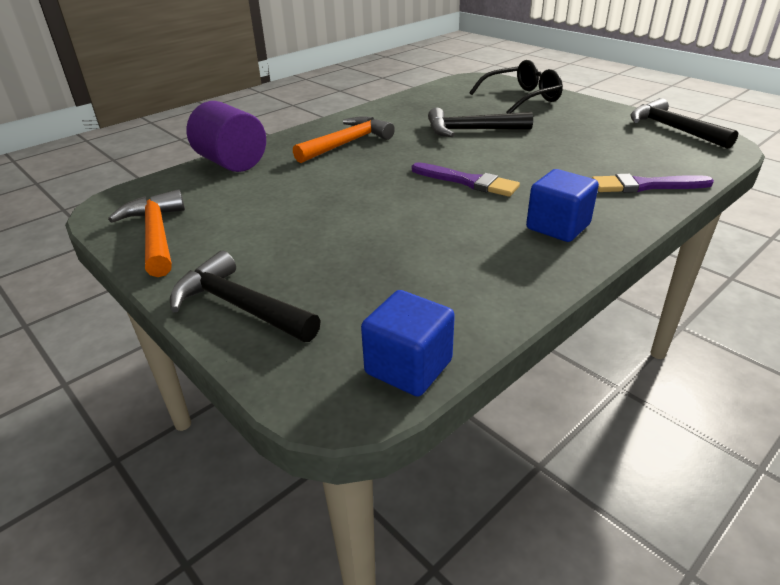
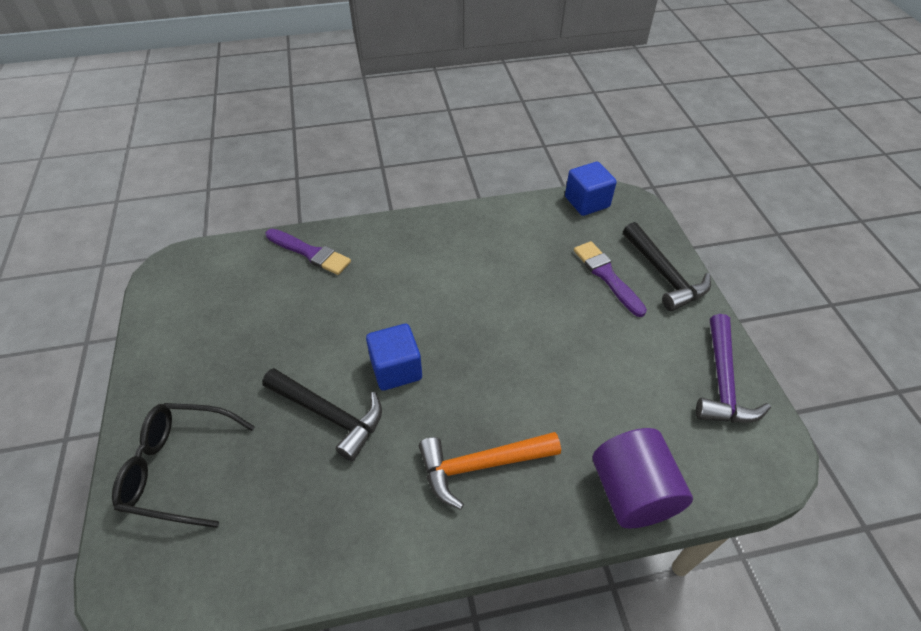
camera: 150 degrees left, 15 degrees up
(156, 235) = (722, 382): orange hammer -> purple hammer
(468, 181) = (425, 325): purple brush -> purple brush (607, 276)
(558, 226) = (419, 246): blue cube -> blue cube (396, 369)
(673, 129) = (164, 307): black hammer -> none

